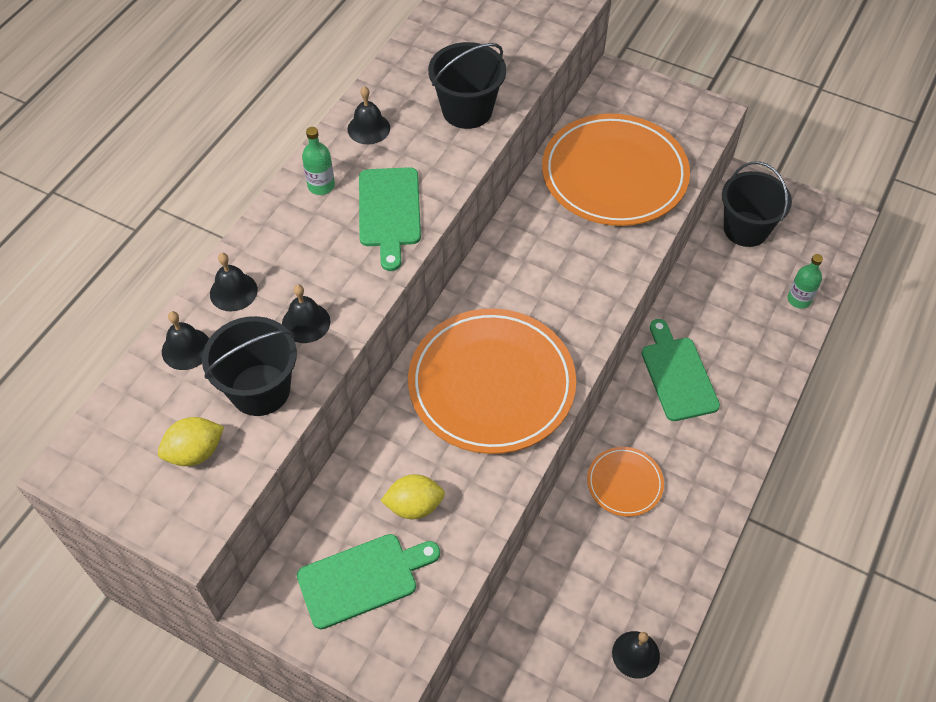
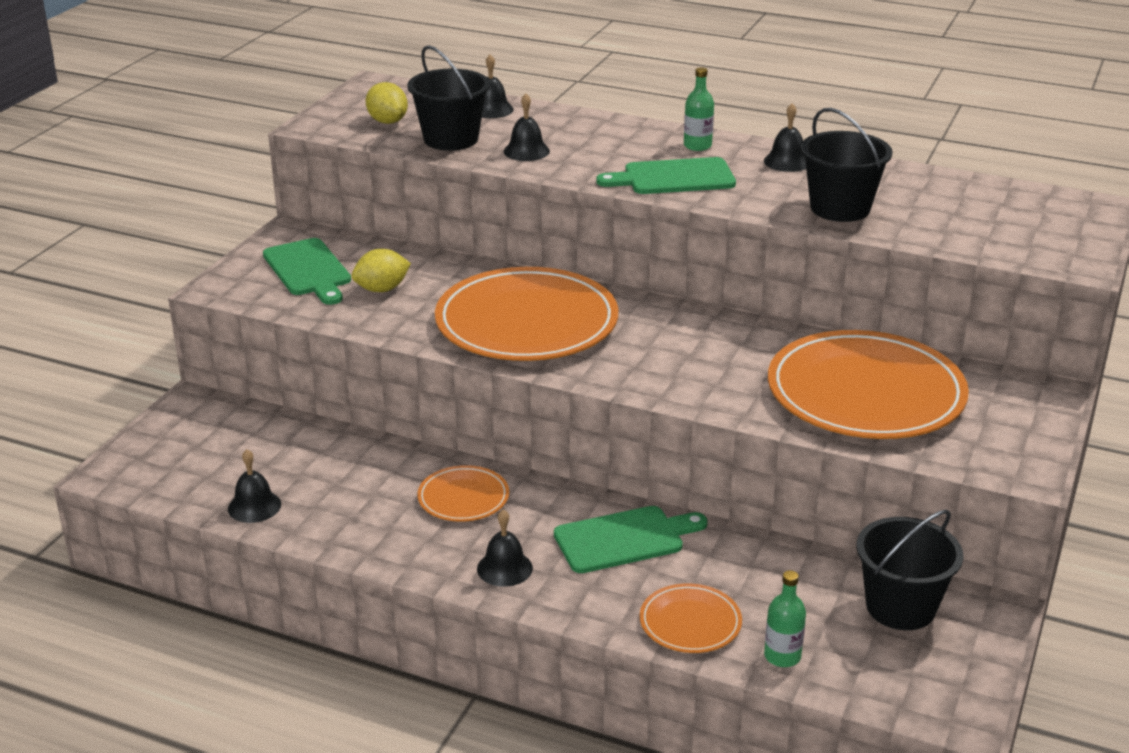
camera: 85 degrees right, 25 degrees down
(233, 291) = (557, 121): black bell -> black bell (504, 568)
(414, 506) = (382, 289): yellow lemon -> yellow lemon turned 75 degrees clockwise
(769, 345) = (690, 622): none -> orange plate

